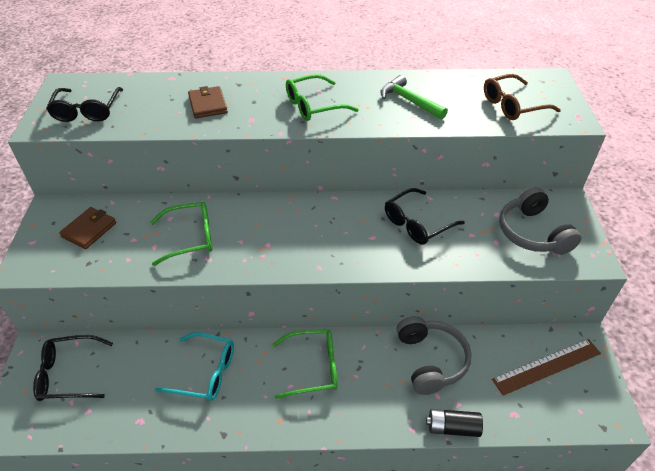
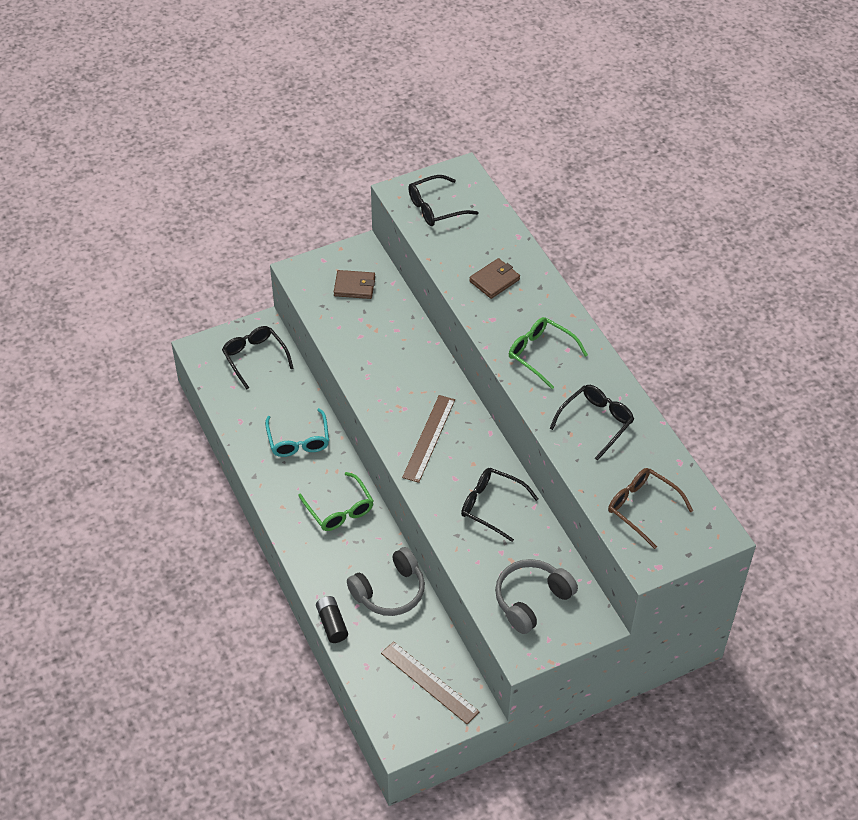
camera: 65 degrees right, 5 degrees up
(190, 238) = (382, 354): green glasses -> none
(314, 239) = (429, 438): none -> brown ruler
(409, 101) = (595, 423): green hammer -> black glasses

